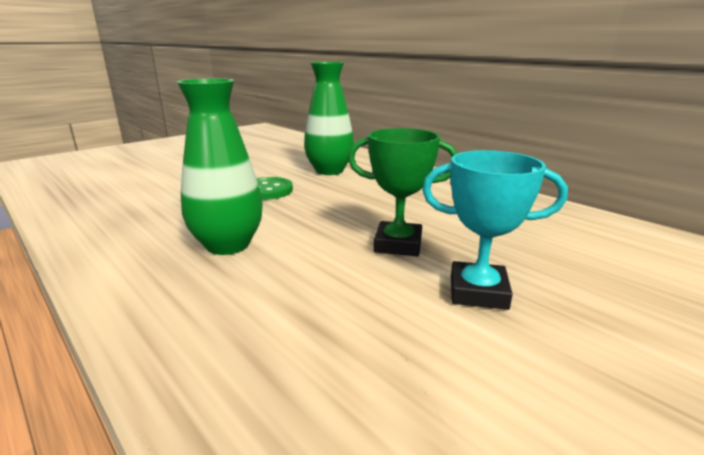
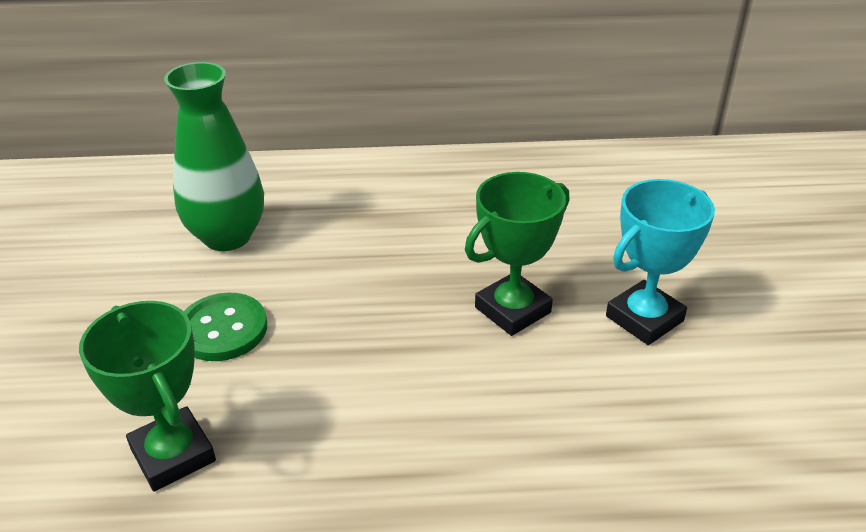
camera: 50 degrees left, 15 degrees up
(173, 210) = (173, 455): none -> green trophy
(228, 245) = (367, 442): green vase -> none

